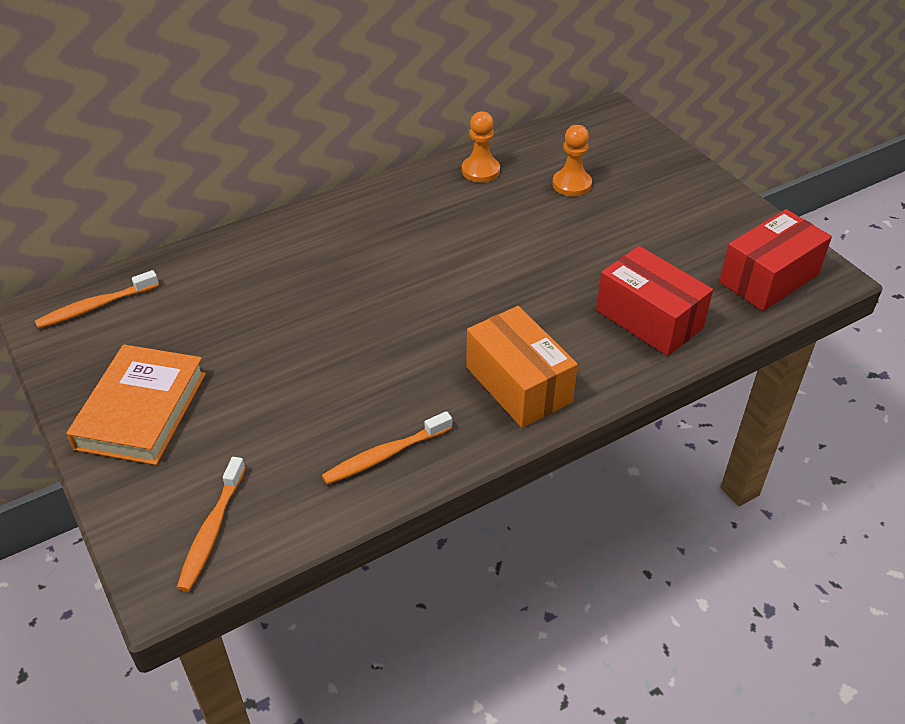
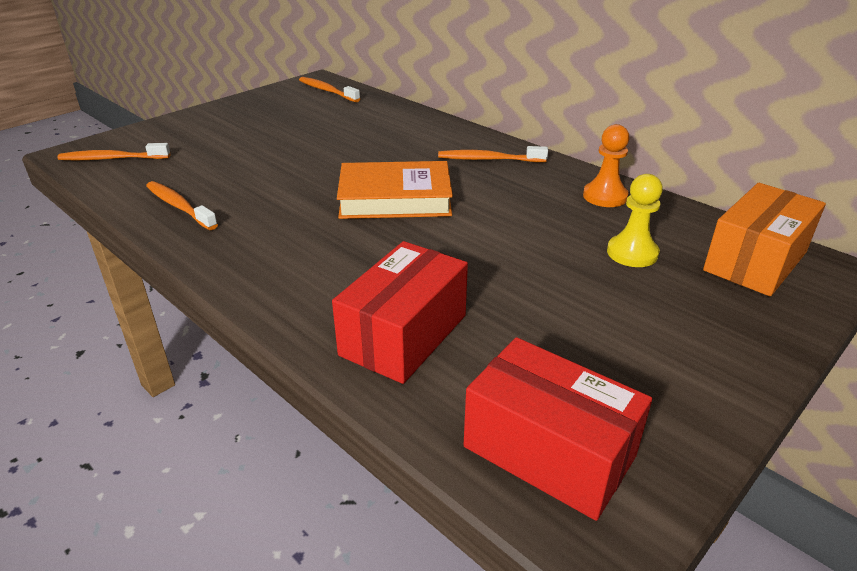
camera: 75 degrees right, 10 degrees down
(141, 410) = (228, 120): orange book -> orange book (395, 198)
(377, 216) = (488, 159): none -> orange toothbrush
(518, 384) = (272, 258): orange box -> orange box (755, 261)
(571, 184) = (632, 253): orange pawn -> yellow pawn

